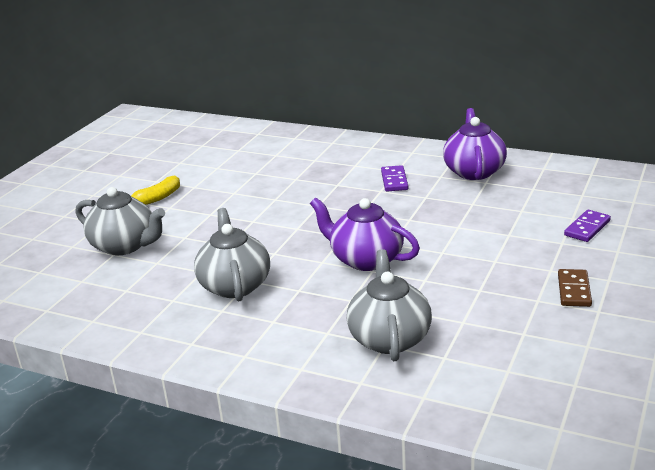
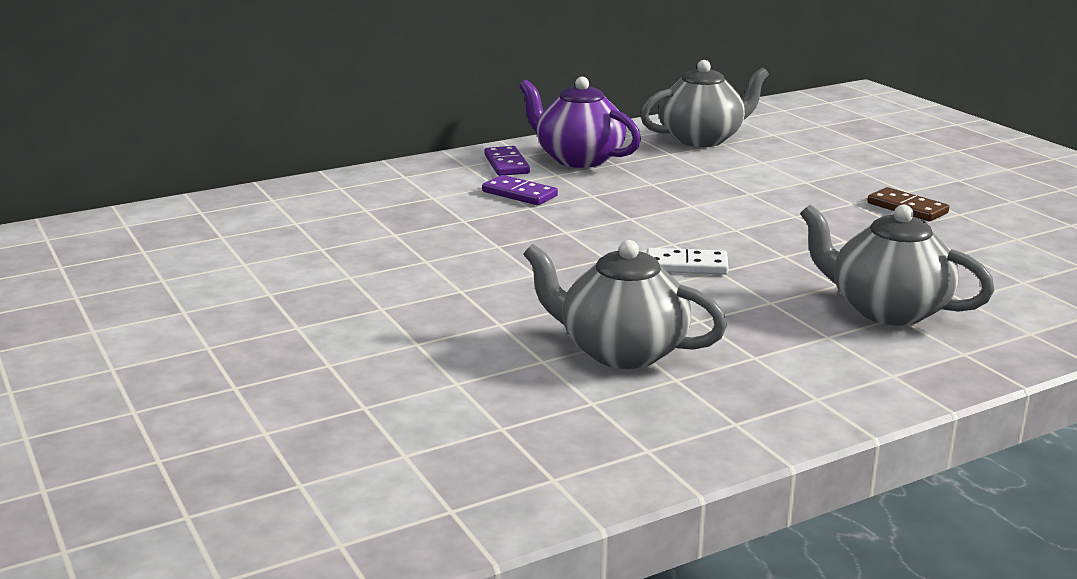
camera: 55 degrees left, 5 degrees down
(125, 246) = (355, 390): grey teapot -> grey teapot (702, 139)
(157, 198) = (246, 326): yellow banana -> none
(365, 259) = (686, 265): purple teapot -> white domino
(587, 228) = (794, 164): purple domino -> purple domino (506, 164)

